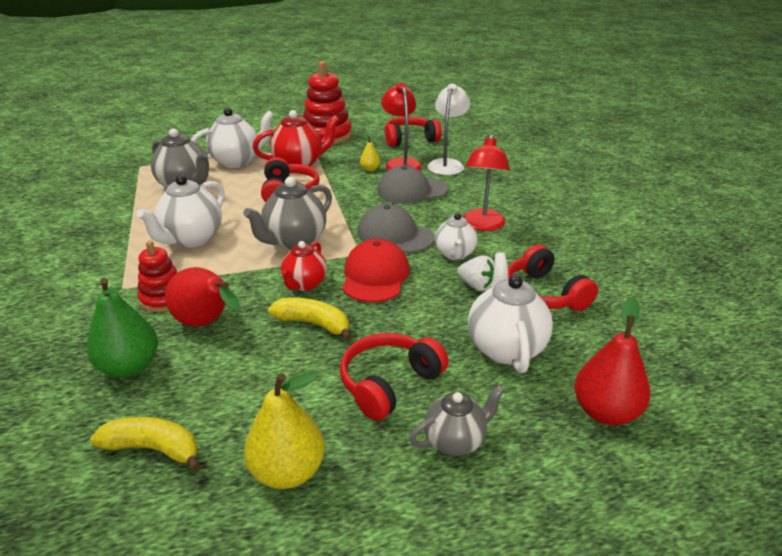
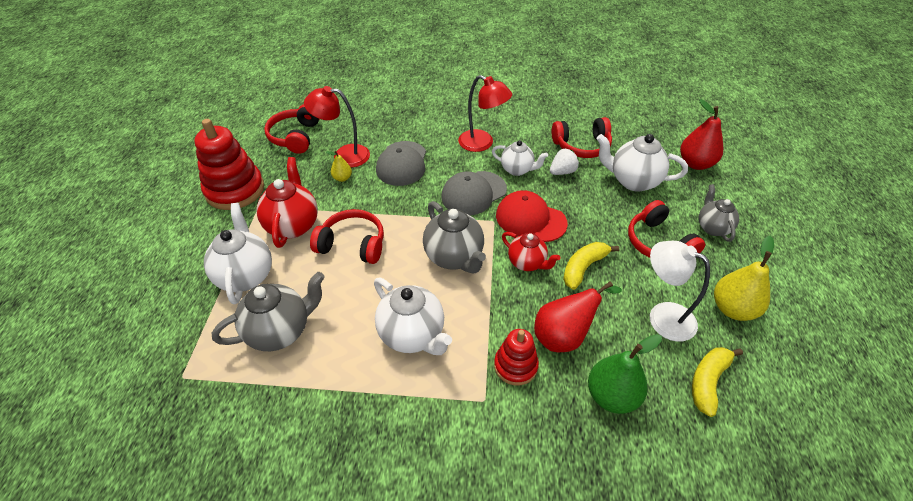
camera: 70 degrees left, 15 degrees up
(447, 164) = (366, 130): white lamp -> white lamp (662, 316)

